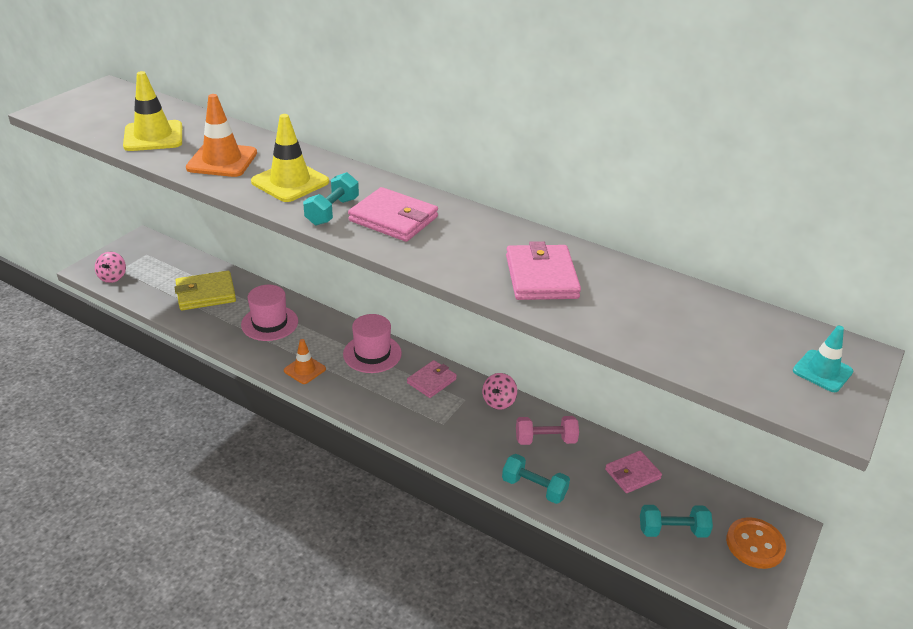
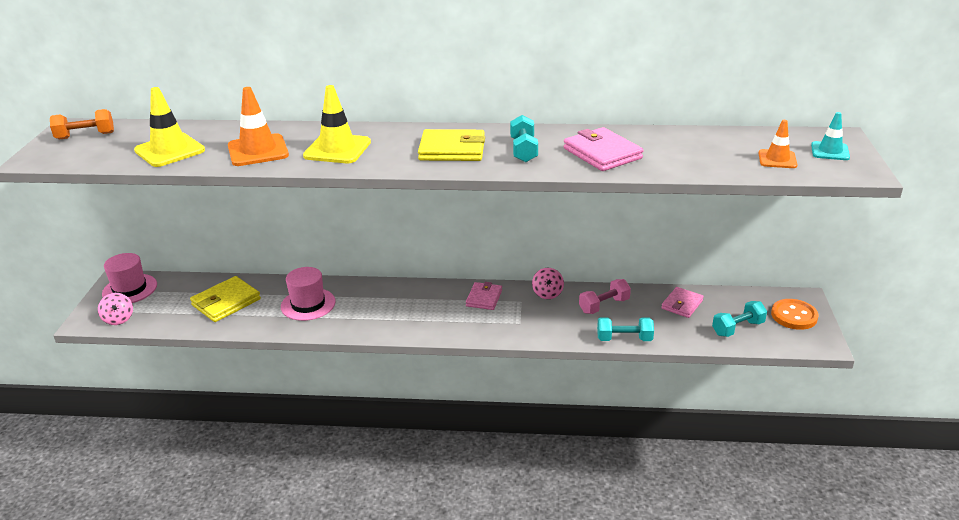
camera: 25 degrees left, 5 degrees down
(108, 100) = (85, 136): none -> orange dumbbell
(304, 370) = (372, 327): orange traffic cone -> orange traffic cone (777, 159)
(332, 211) = (398, 158): turquoise dumbbell -> turquoise dumbbell (523, 150)
(372, 353) = (418, 296): pink hat -> pink hat (130, 289)
(393, 219) = (452, 150): pink wallet -> yellow wallet

